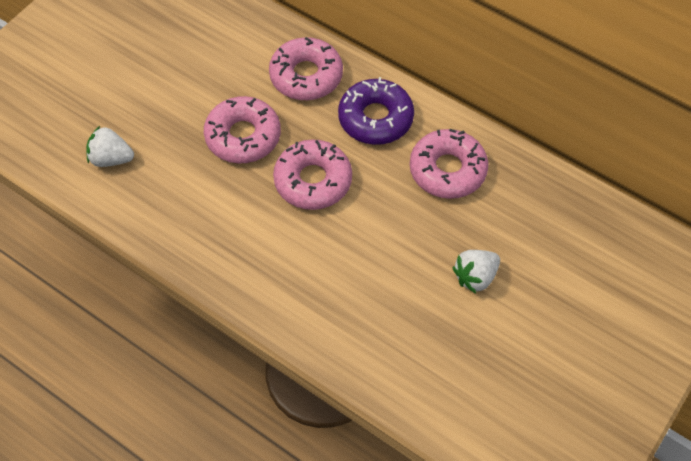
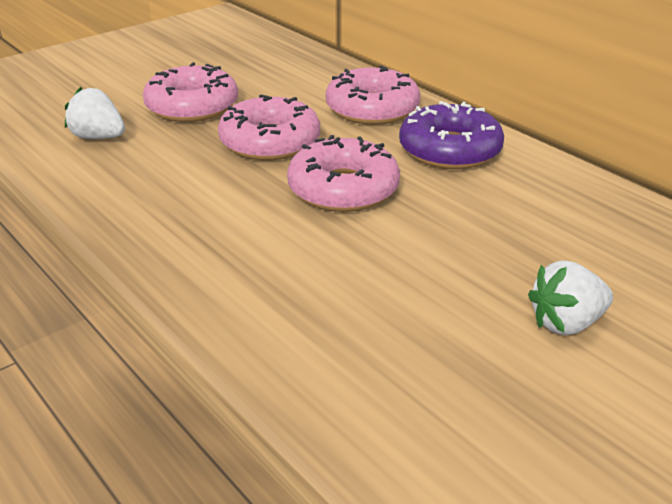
camera: 15 degrees right, 25 degrees down
(447, 170) = (541, 206): pink donut -> pink donut (192, 106)

